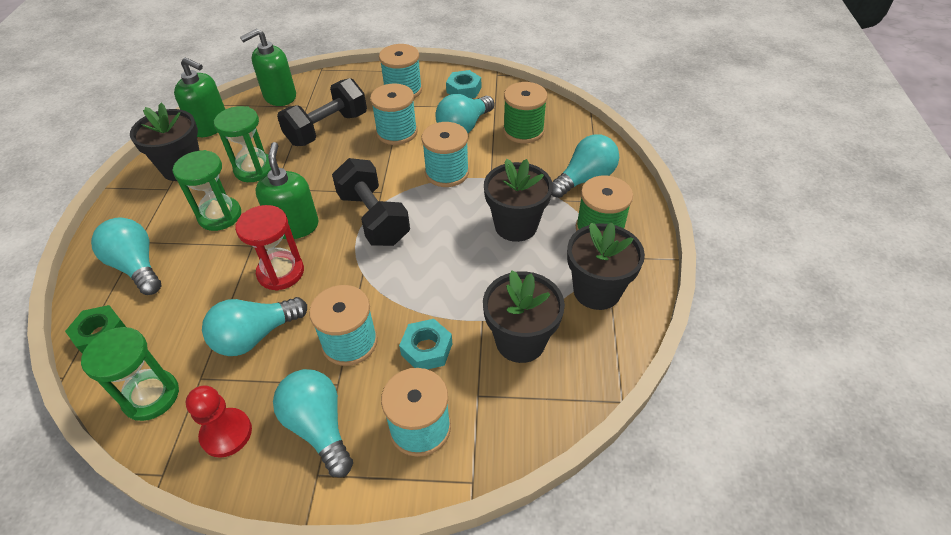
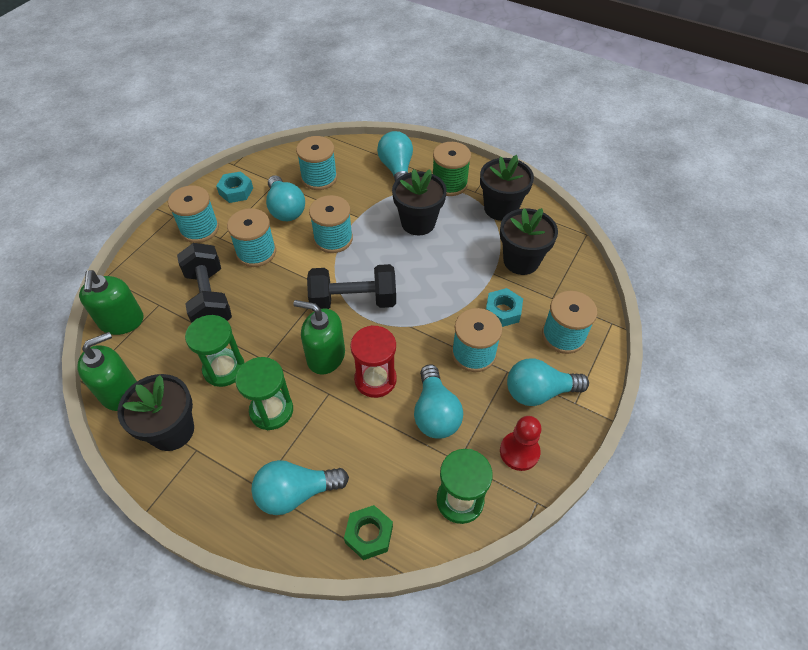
camera: 65 degrees left, 5 degrees up
(523, 131) = (319, 178): green spool -> turquoise spool

